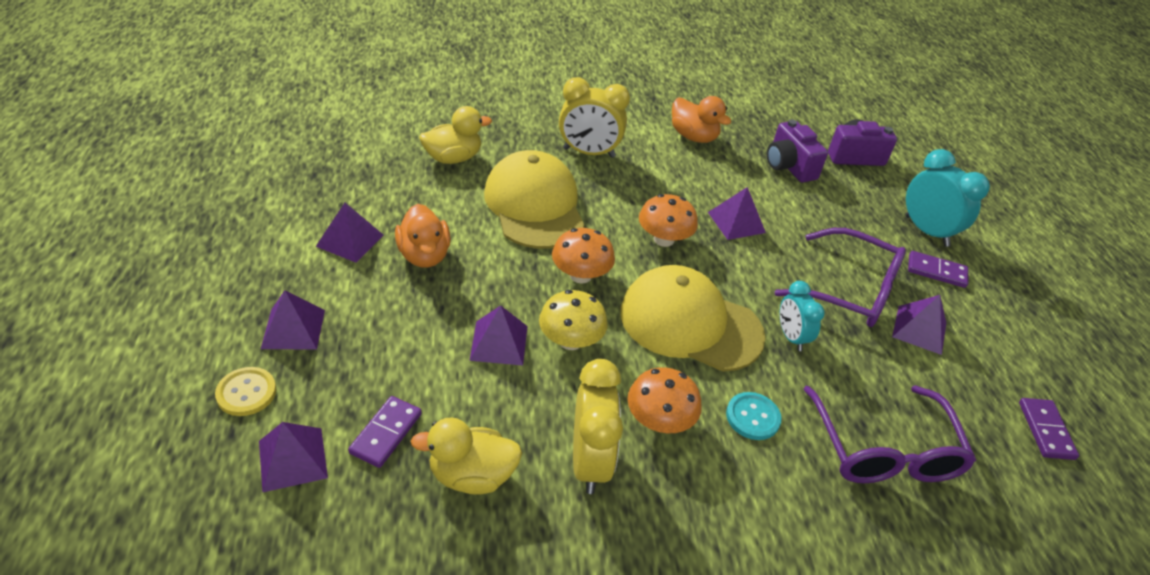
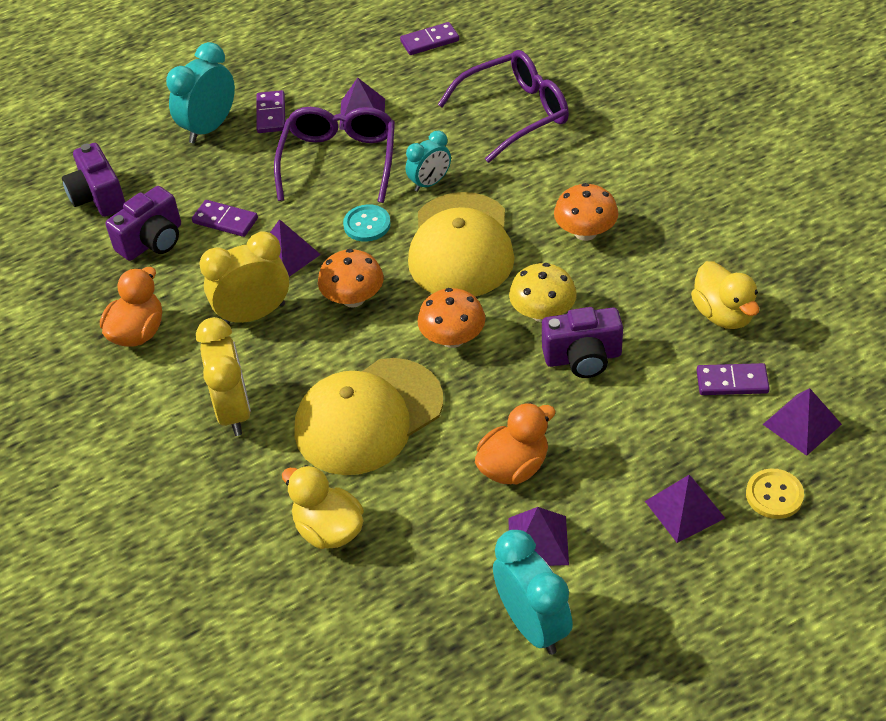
camera: 105 degrees left, 5 degrees up
(290, 211) = (533, 625): none -> turquoise clock
(499, 343) = (583, 358): purple pyramid -> purple camera
(590, 462) = (655, 256): yellow clock -> yellow clock (253, 314)
(752, 417) = (539, 184): turquoise button -> turquoise button (367, 224)
(796, 205) = (225, 220): none -> purple domino

